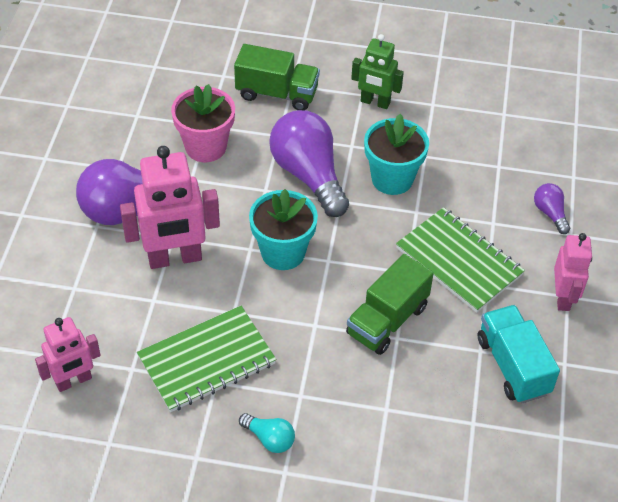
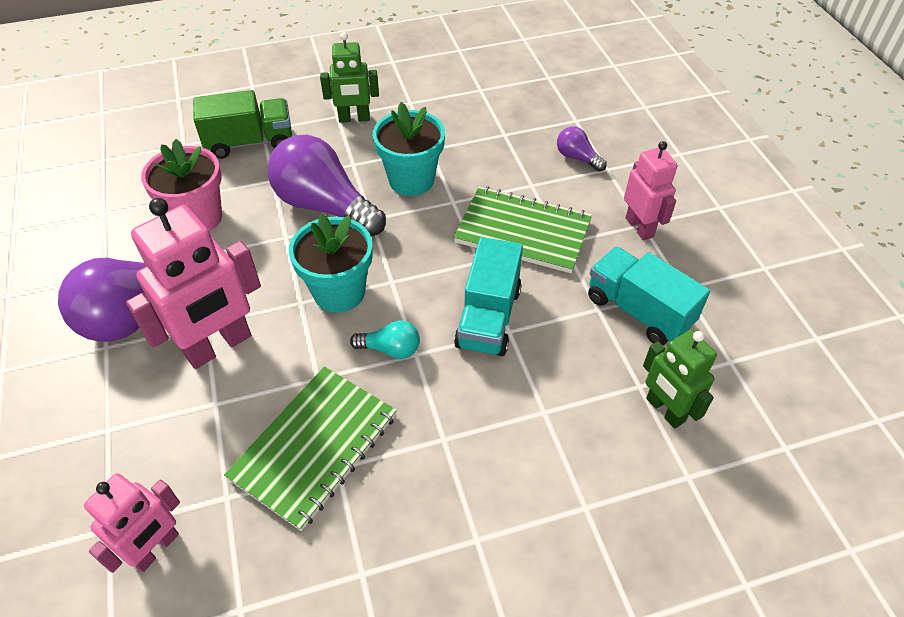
camera: 25 degrees left, 0 degrees up
(269, 439) = (437, 507): turquoise light bulb -> turquoise light bulb (391, 349)
(387, 320) = (488, 317): green truck -> turquoise truck
(480, 449) = (665, 410): none -> green robot

